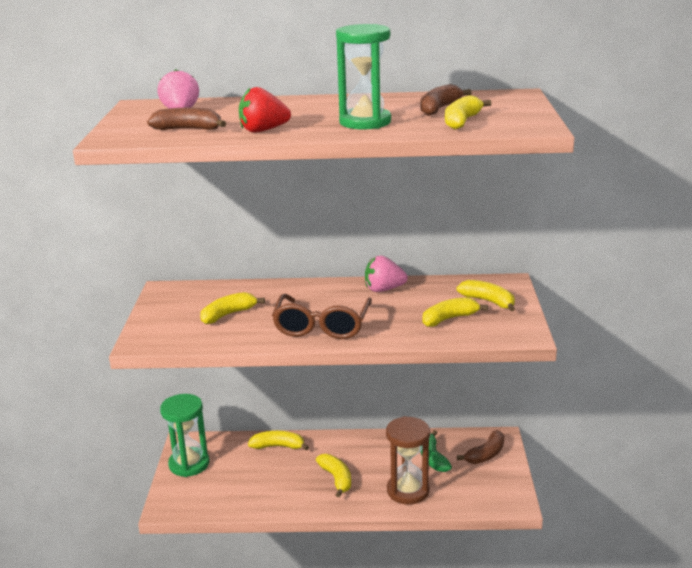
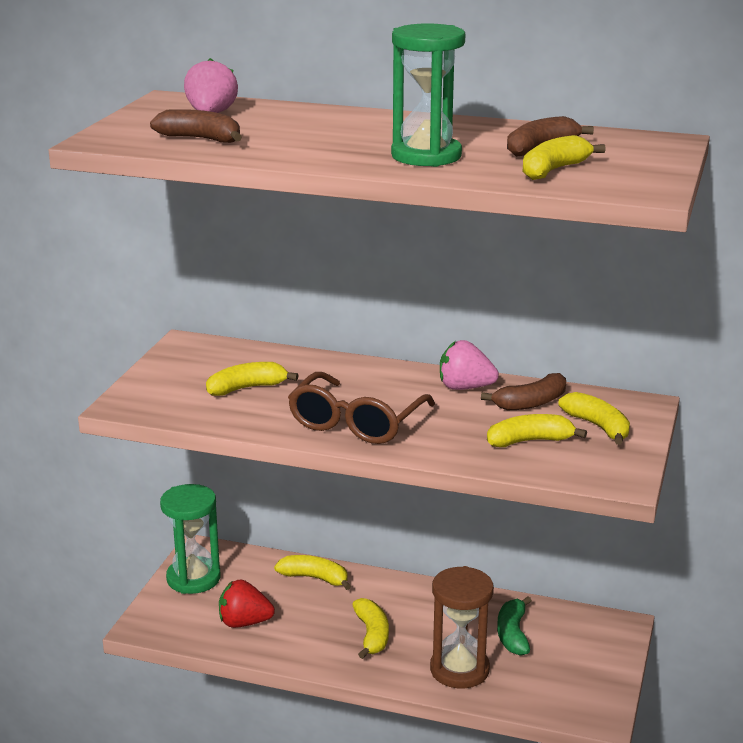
camera: 15 degrees right, 0 degrees up
(263, 130) = (289, 152): red strawberry -> red strawberry (244, 622)
(486, 454) = (589, 644): brown banana -> brown banana (531, 403)

